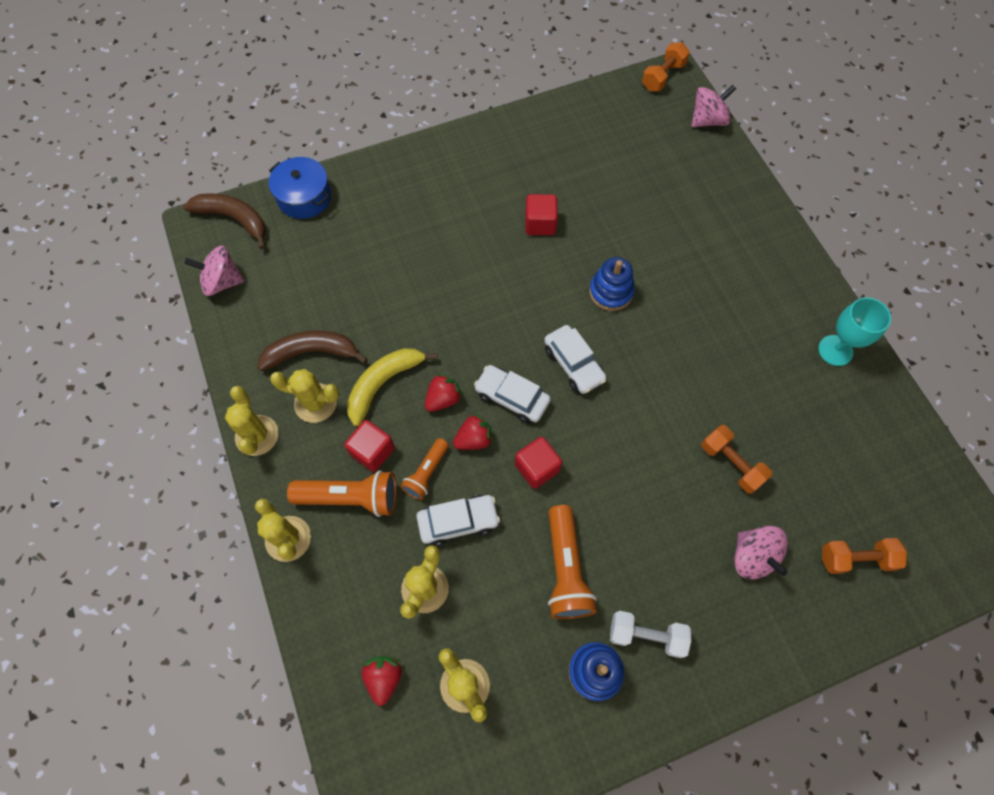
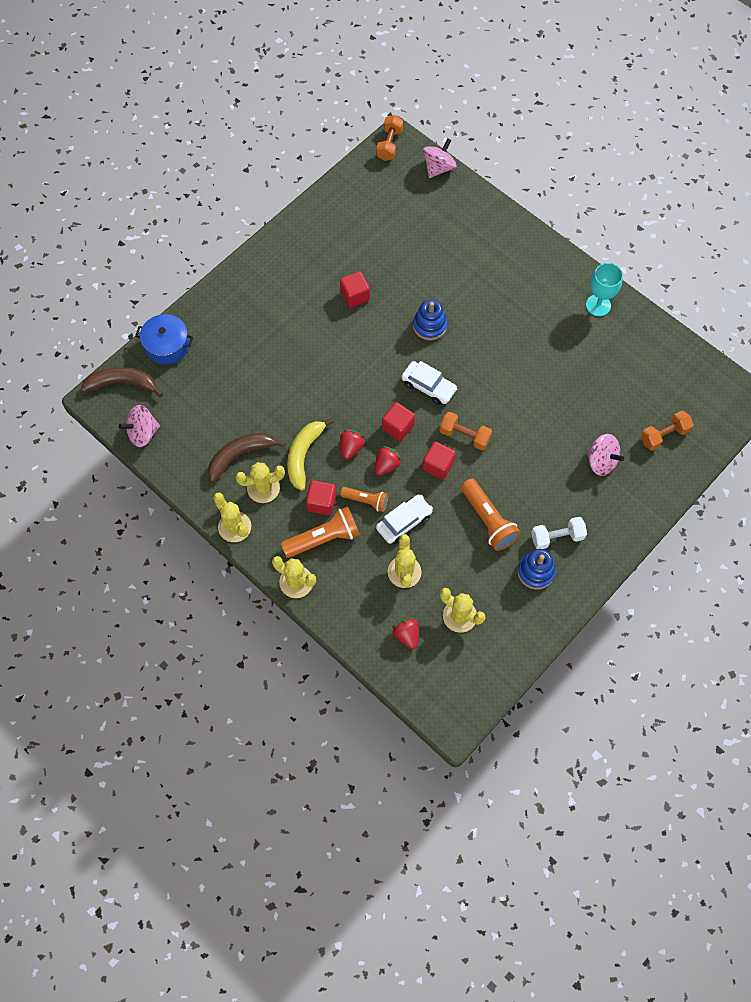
camera: 25 degrees left, 0 degrees up
(426, 473) = (366, 501): orange flashlight -> orange flashlight turned 75 degrees counterclockwise
(512, 398) = (398, 427): white car -> red cube
(731, 463) = (562, 409): orange dumbbell -> orange dumbbell (464, 436)

